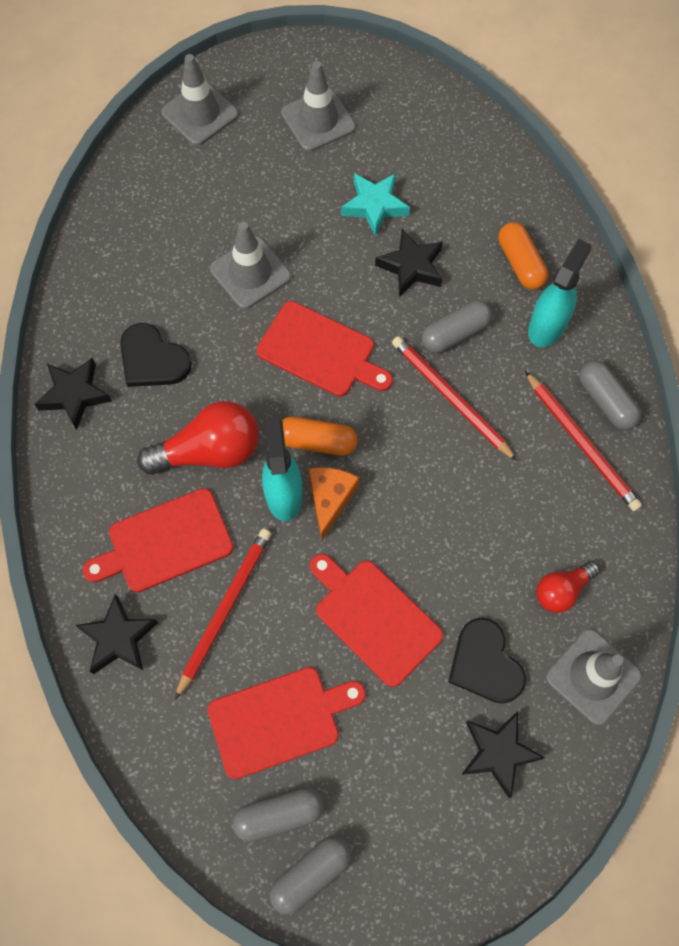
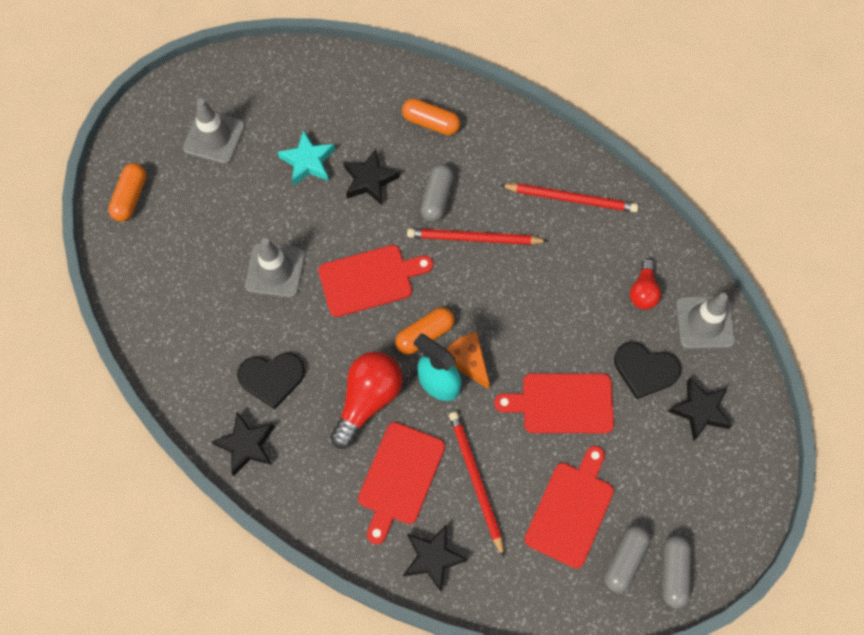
camera: 45 degrees left, 0 degrees up
(200, 113) = (130, 197): grey traffic cone -> orange capsule
(547, 326) = (484, 147): turquoise spray bottle -> none
(605, 401) = (559, 162): grey capsule -> none

